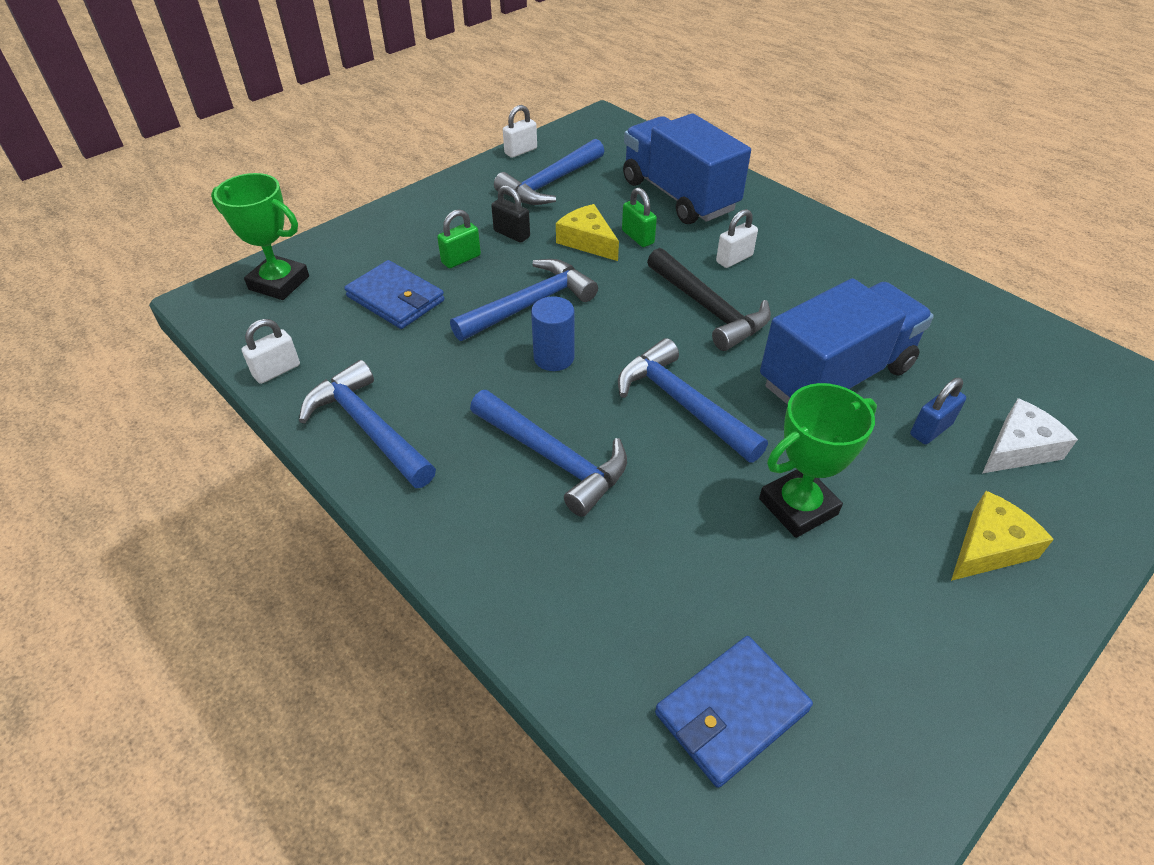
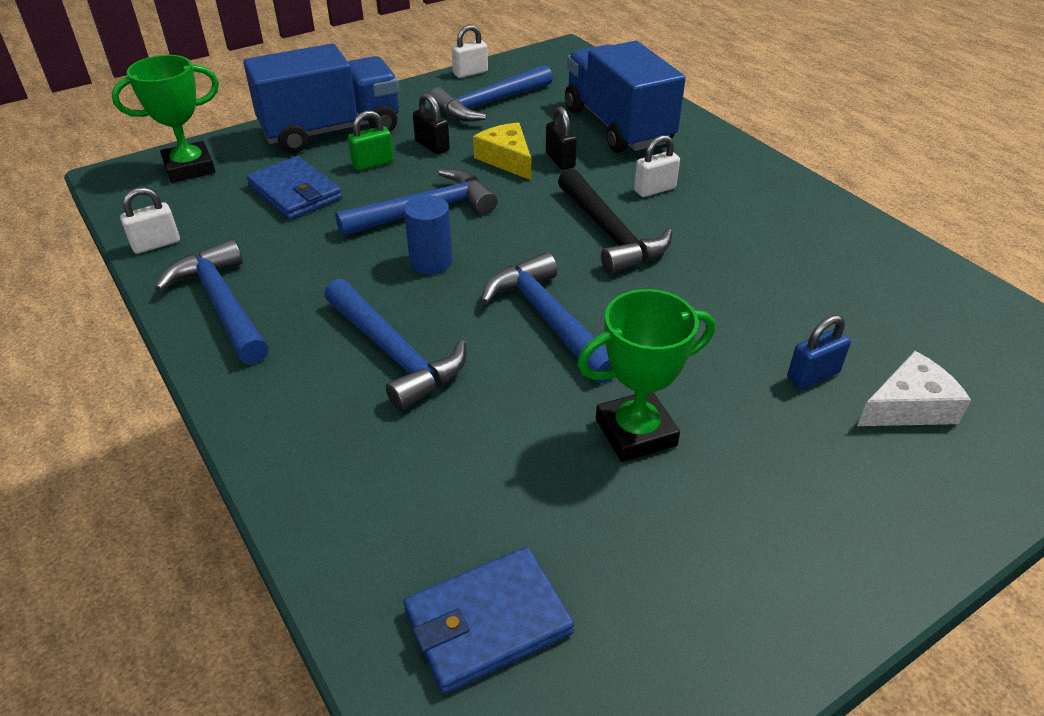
camera: 10 degrees right, 5 degrees down
(279, 283) = (189, 168): green trophy -> green trophy turned 60 degrees counterclockwise
(638, 237) = (560, 160): green padlock -> black padlock
(835, 376) = (724, 311): blue truck -> blue truck (331, 130)
(989, 547) = (838, 501): yellow cheese -> none

